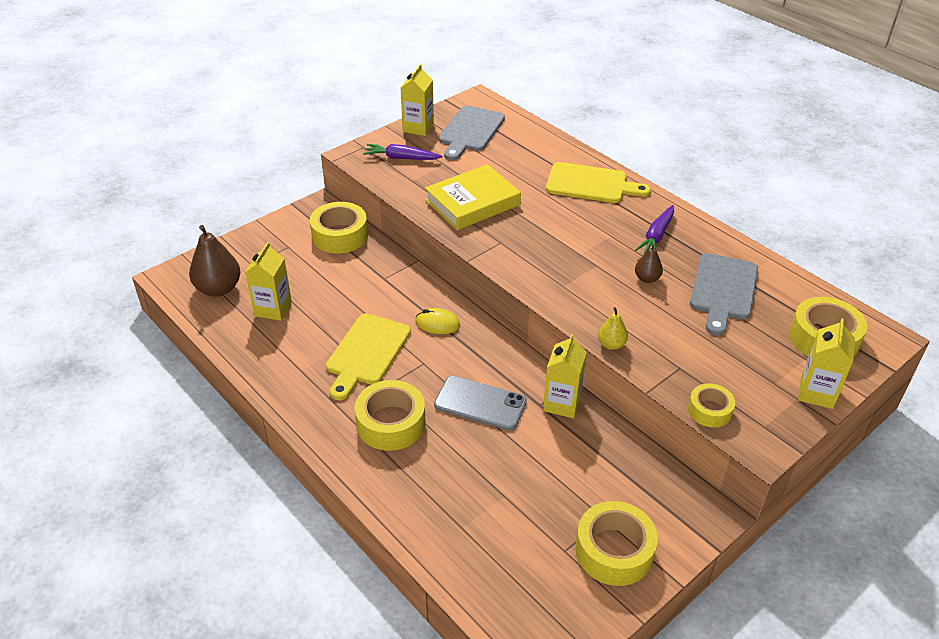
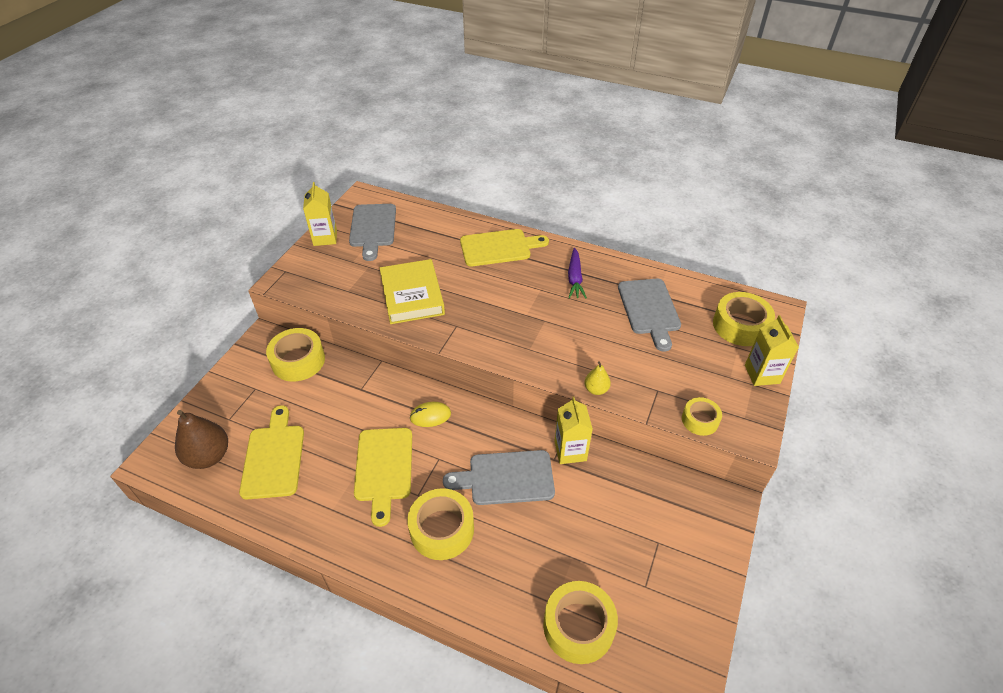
camera: 25 degrees left, 5 degrees up
(273, 309) = (274, 457): yellow carton -> yellow cutting board
(401, 158) = (326, 272): purple carrot -> none
(472, 202) = (412, 295): yellow book -> yellow book turned 45 degrees counterclockwise
(480, 403) = (506, 478): grey phone -> grey cutting board
(614, 551) = (681, 568): yellow tape -> yellow tape (578, 626)
(647, 278) = (589, 319): brown pear -> none

